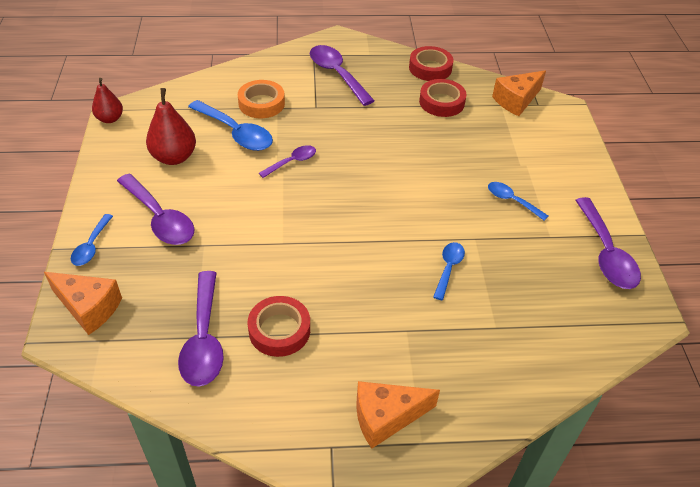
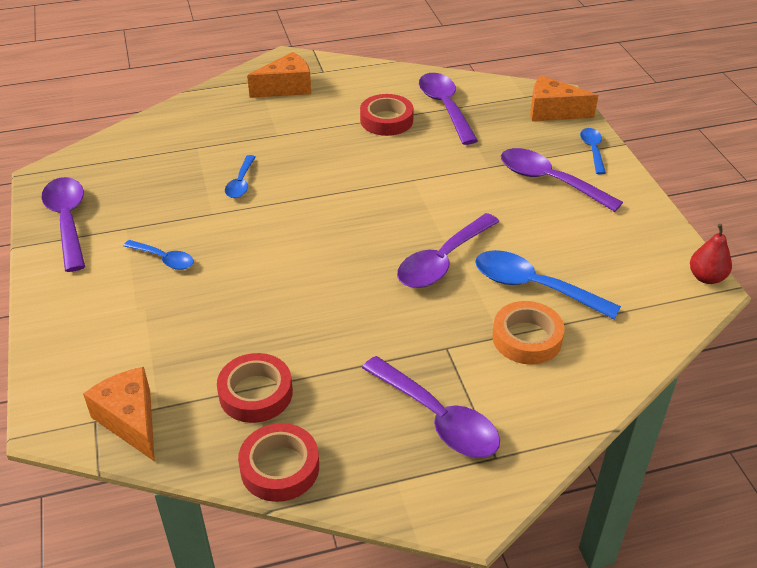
camera: 170 degrees right, 5 degrees down
(174, 157) = (585, 243): red pear -> none
(292, 162) = (442, 261): purple spoon -> purple spoon, size x1.77
(516, 101) = (130, 421): orange cheese -> orange cheese turned 75 degrees counterclockwise

